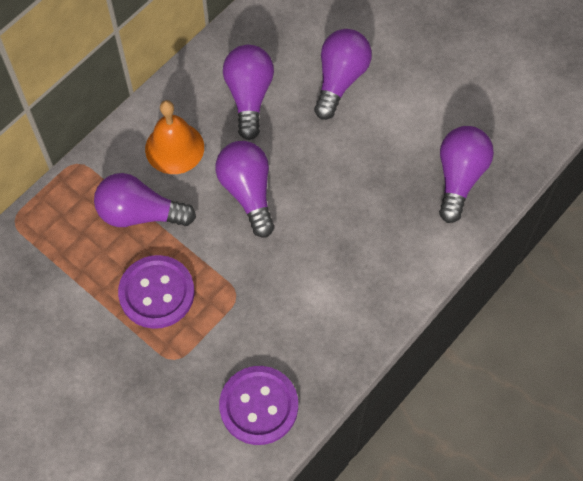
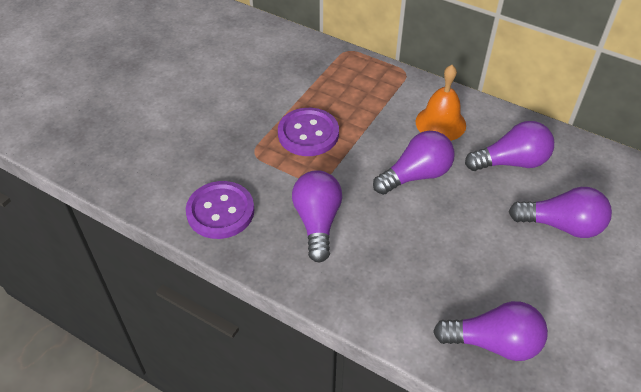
camera: 80 degrees right, 15 degrees down
(139, 214) = (374, 113): purple light bulb -> purple light bulb (317, 222)

